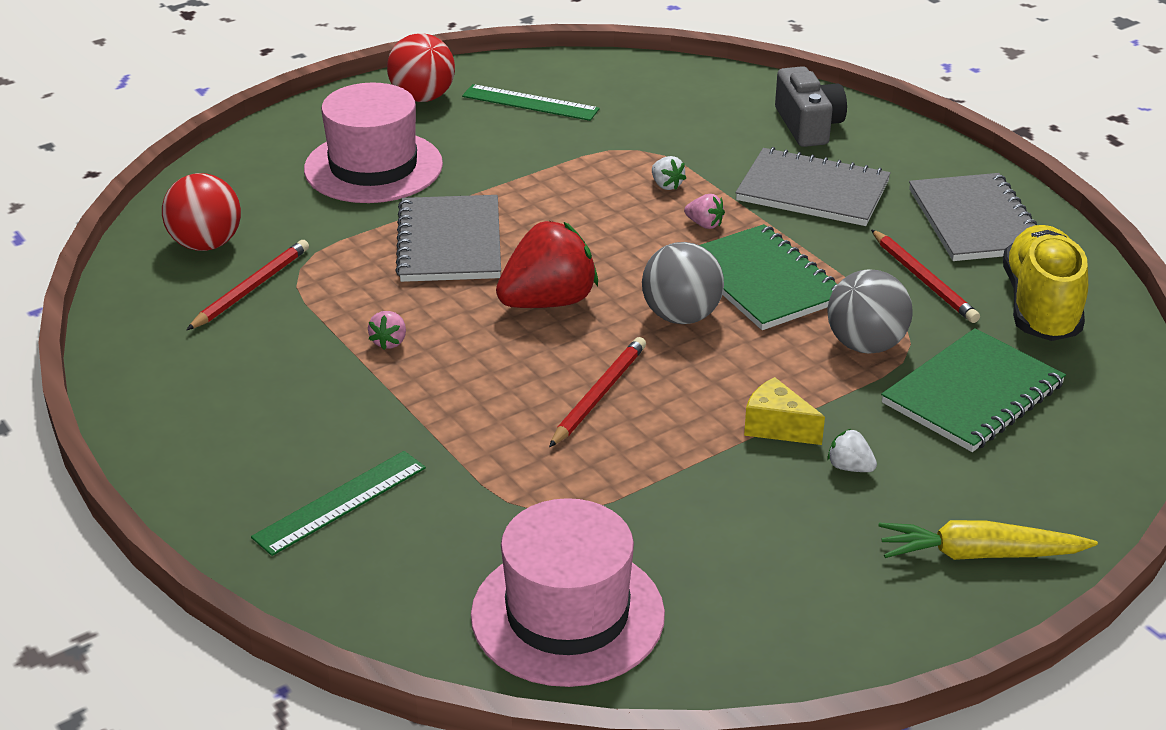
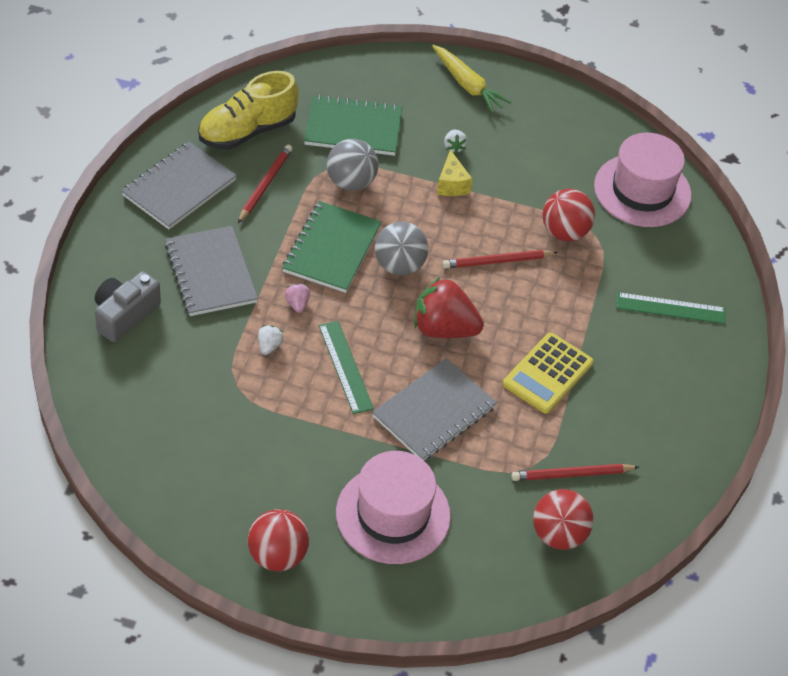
camera: 135 degrees left, 15 degrees up
(389, 342) = (548, 374): pink strawberry -> yellow calculator
(530, 103) = (227, 485): green ruler -> green ruler (345, 367)
(580, 483) = (564, 232): none -> red ball

